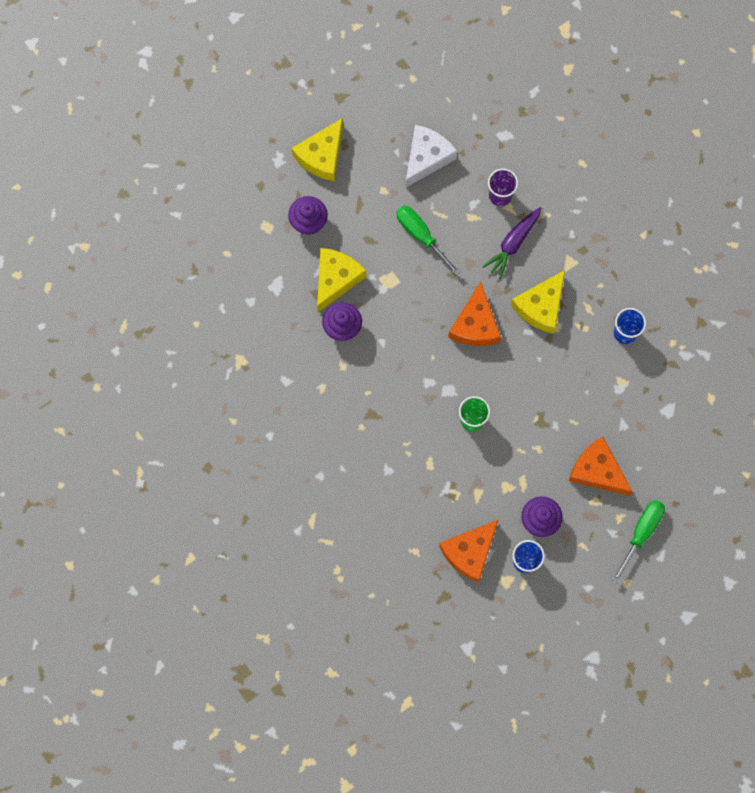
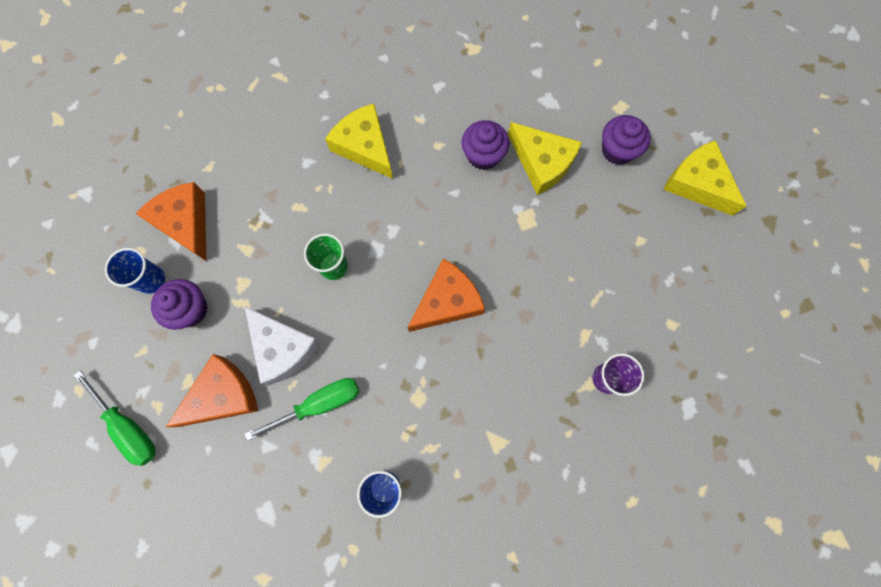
camera: 105 degrees right, 0 degrees up
(421, 236) = (573, 268): green screwdriver -> green screwdriver (318, 404)
(426, 157) = (674, 301): white cheese -> white cheese (283, 348)
(475, 324) = (447, 301): orange cheese -> orange cheese turned 120 degrees clockwise
(513, 244) = (538, 376): purple carrot -> none
(541, 306) = (449, 388): yellow cheese -> yellow cheese (365, 146)

